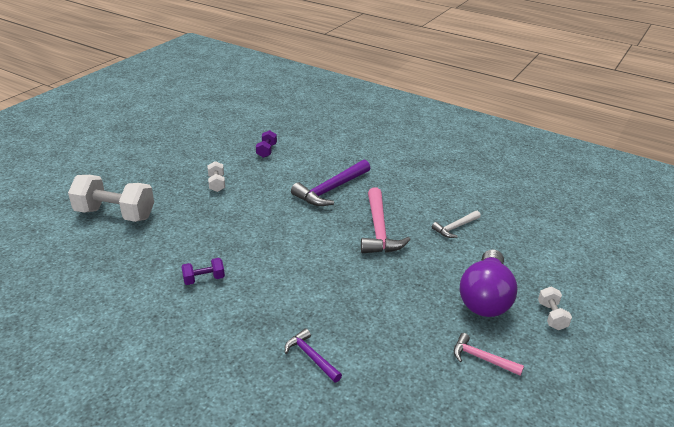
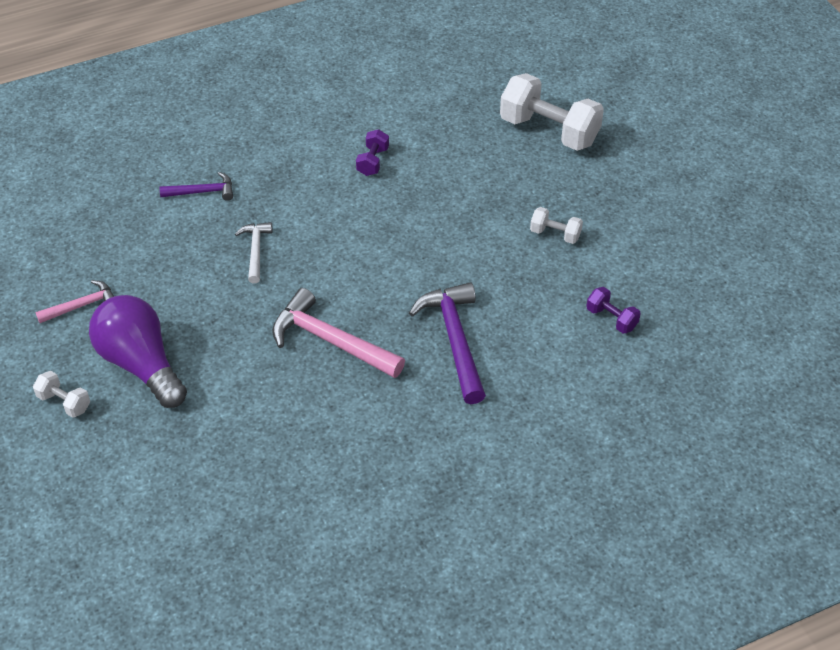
camera: 125 degrees right, 15 degrees up
(115, 214) = (549, 131): white dumbbell -> white dumbbell turned 75 degrees clockwise
(455, 228) = (269, 421): white hammer -> white hammer (255, 250)

